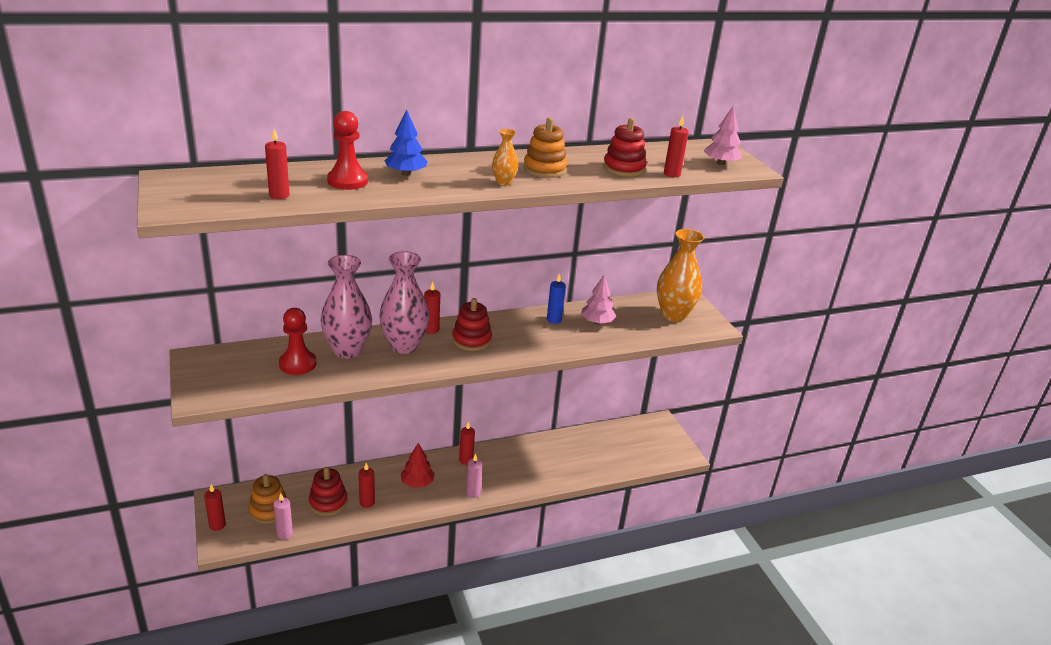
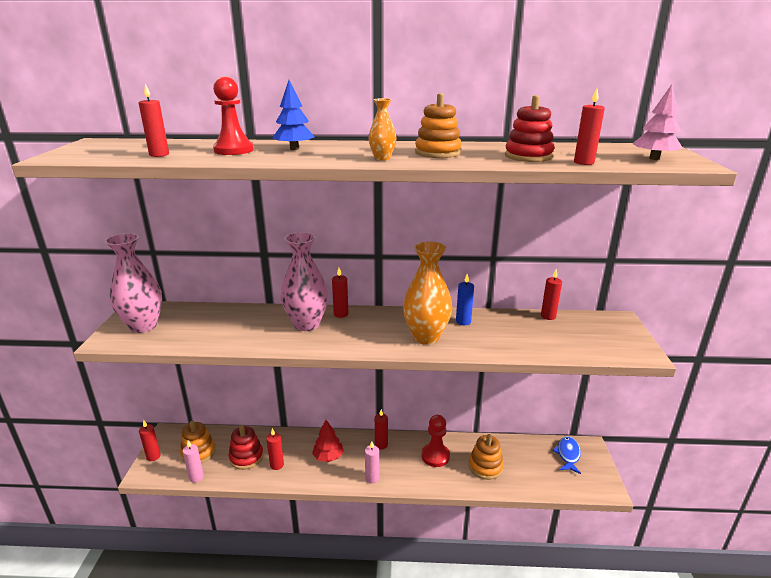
camera: 25 degrees right, 5 degrees down
(297, 364) = (207, 326): red pawn -> red pawn (435, 456)
(347, 350) = (256, 321): pink vase -> pink vase (143, 326)
(471, 340) = (371, 328): red stacking toy -> none
(575, 459) = (485, 466): none -> orange stacking toy
(597, 322) = (507, 330): pink tree -> none
(626, 303) = (548, 316): none -> red candle
(644, 432) = (568, 454): none -> blue fish
(673, 315) = (597, 334): orange vase -> orange vase (426, 337)

